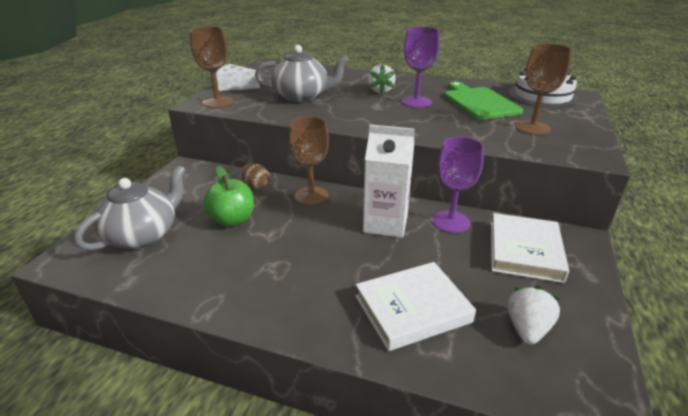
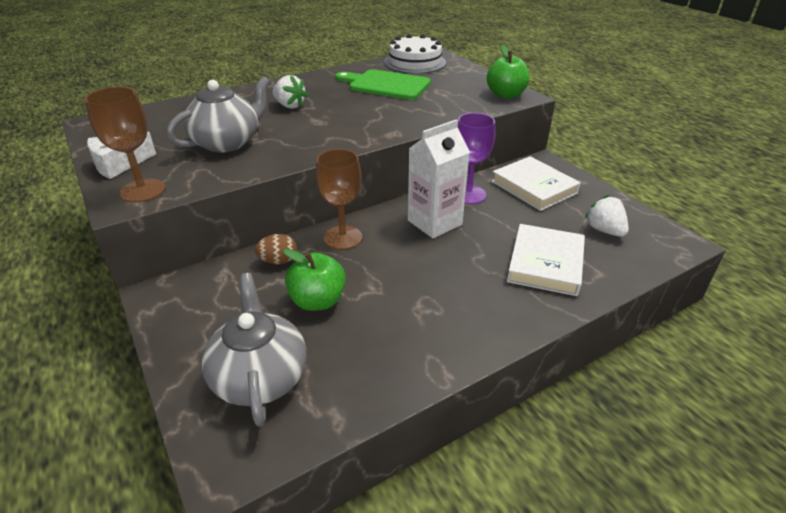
camera: 50 degrees left, 5 degrees up
(416, 102) = (341, 104): purple goblet -> none
(532, 128) = (456, 91): brown goblet -> none
(577, 148) = (505, 95): none -> green apple

